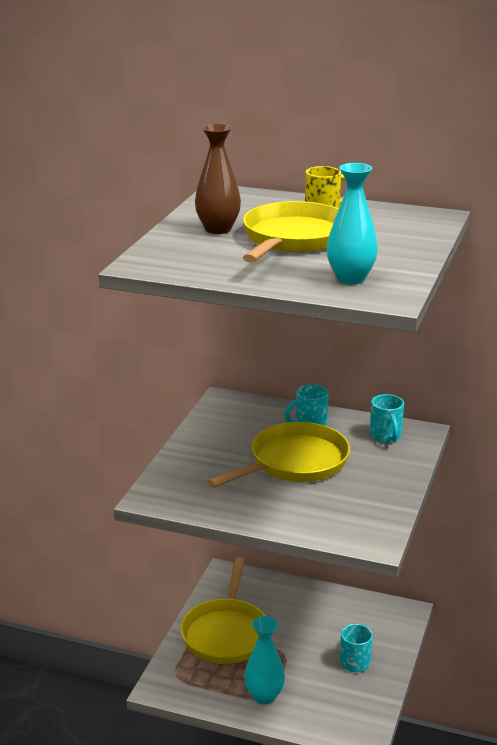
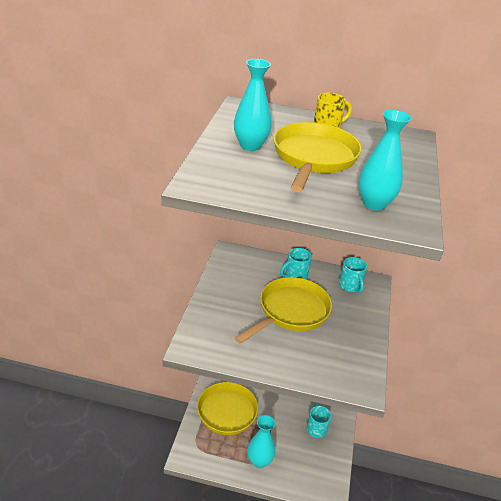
camera: 10 degrees left, 10 degrees up
(218, 229) = (250, 146): brown vase -> turquoise vase

